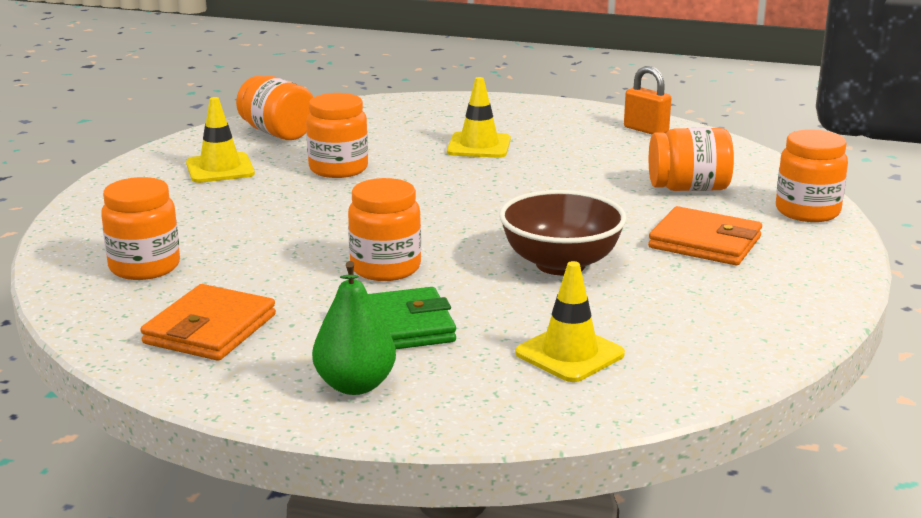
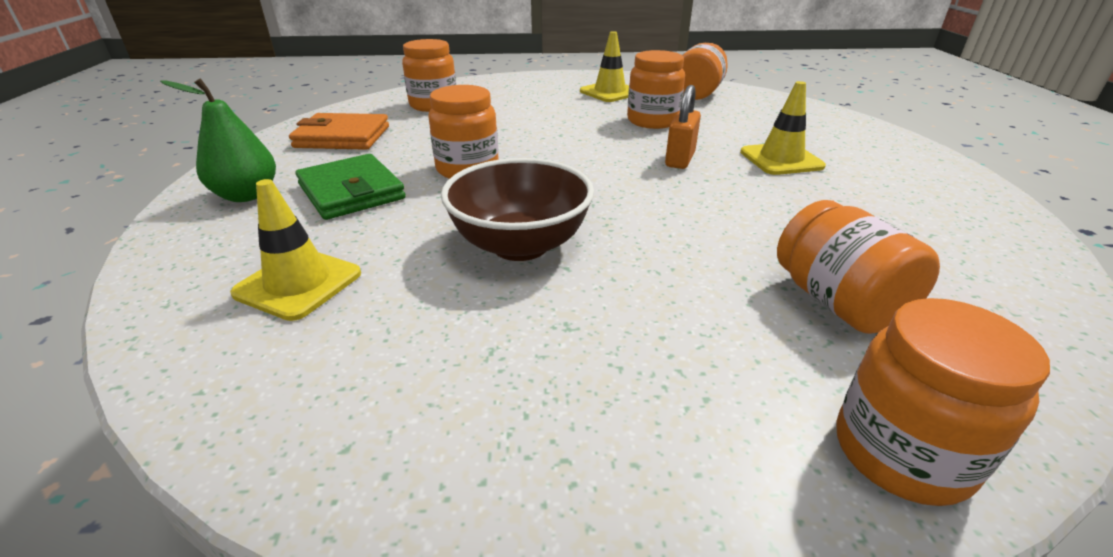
camera: 70 degrees right, 10 degrees up
(646, 130) = (995, 241): orange padlock -> orange padlock (680, 160)
(705, 242) = (658, 342): orange wallet -> none

